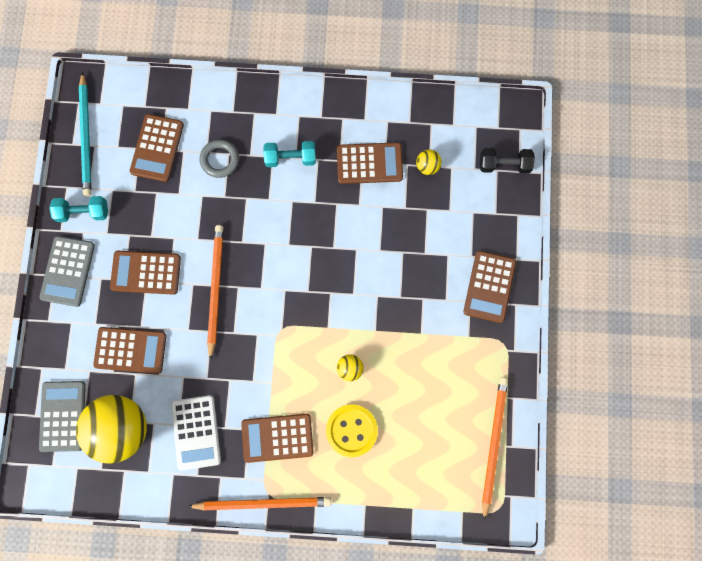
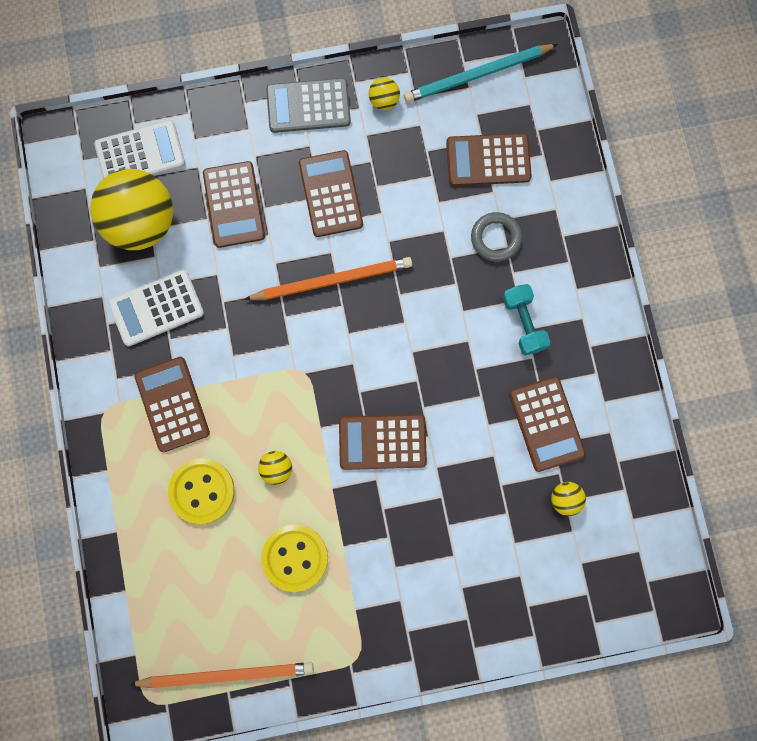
camera: 75 degrees right, 0 degrees up
(63, 416) = (140, 154): grey calculator -> white calculator
(83, 212) = (384, 100): turquoise dumbbell -> yellow ball
(263, 503) = (92, 409): orange pencil -> none
(420, 371) = (295, 558): none -> yellow button
(489, 287) = (427, 621): brown calculator -> brown calculator (382, 442)
(504, 164) = (598, 601): black dumbbell -> none

